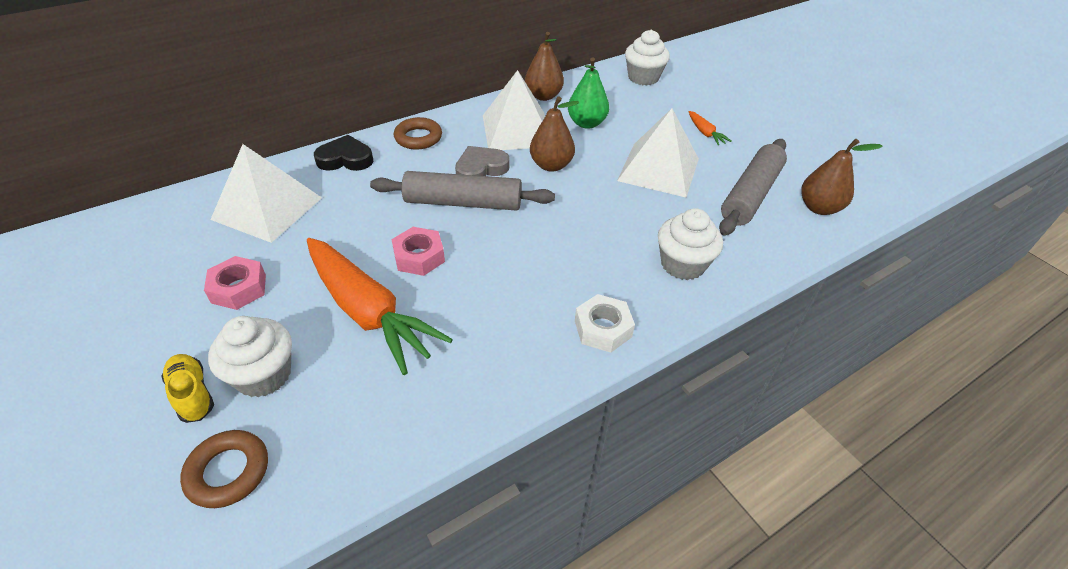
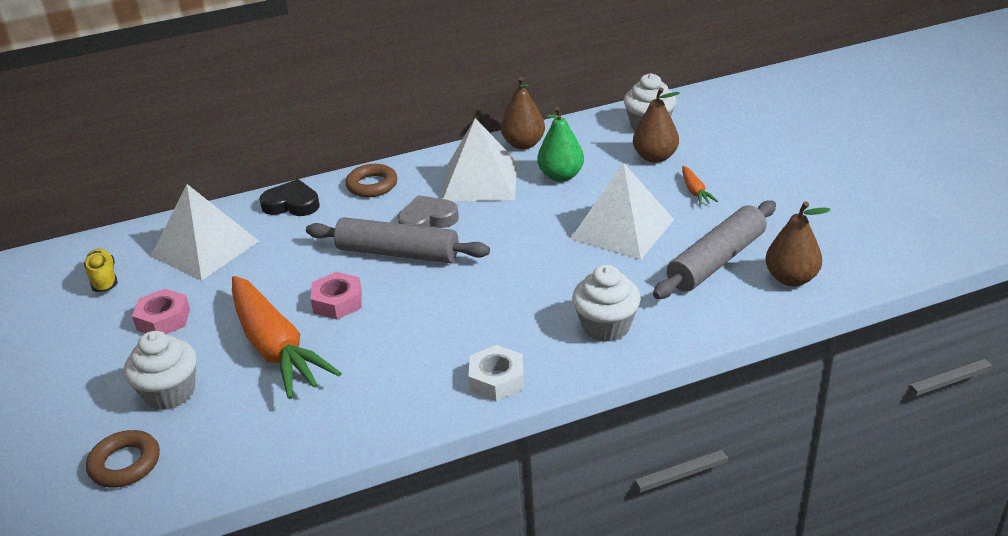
camera: 15 degrees right, 10 degrees down
(192, 394) = (107, 403): yellow shoe -> yellow shoe (104, 279)
(551, 165) = (504, 219): brown pear -> brown pear (655, 157)

